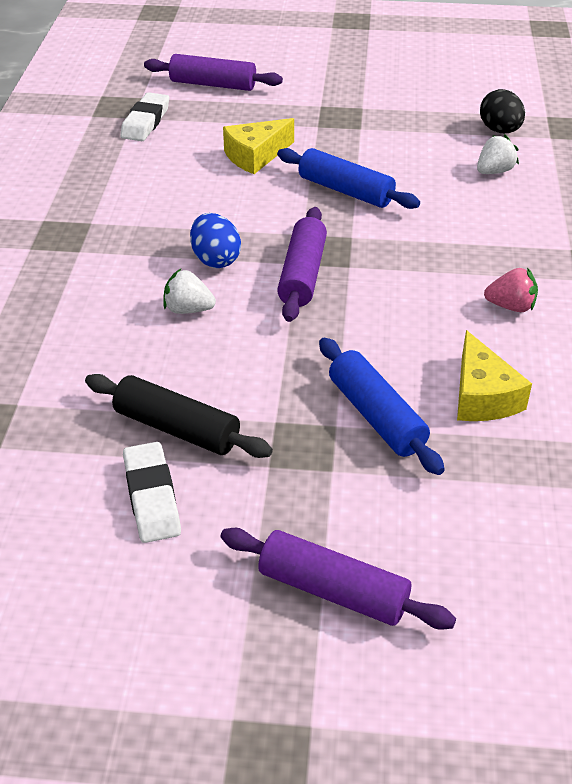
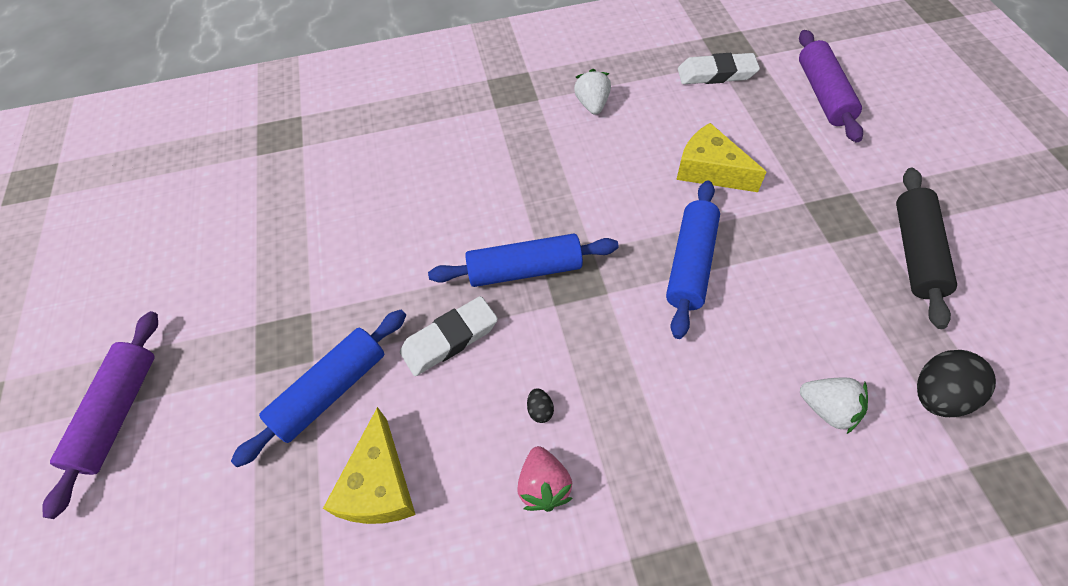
camera: 75 degrees right, 15 degrees up
(152, 497) = (214, 258): white eraser -> white eraser (450, 339)
(177, 428) = (290, 247): black rolling pin -> black rolling pin (915, 252)
(188, 309) = (442, 203): white strawberry -> white strawberry (592, 105)
(215, 259) = (521, 197): blue egg -> none
(302, 274) = (525, 270): purple rolling pin -> blue rolling pin
(446, 295) = (540, 410): none -> black egg
(482, 396) = (379, 485): yellow cheese -> yellow cheese turned 60 degrees counterclockwise

